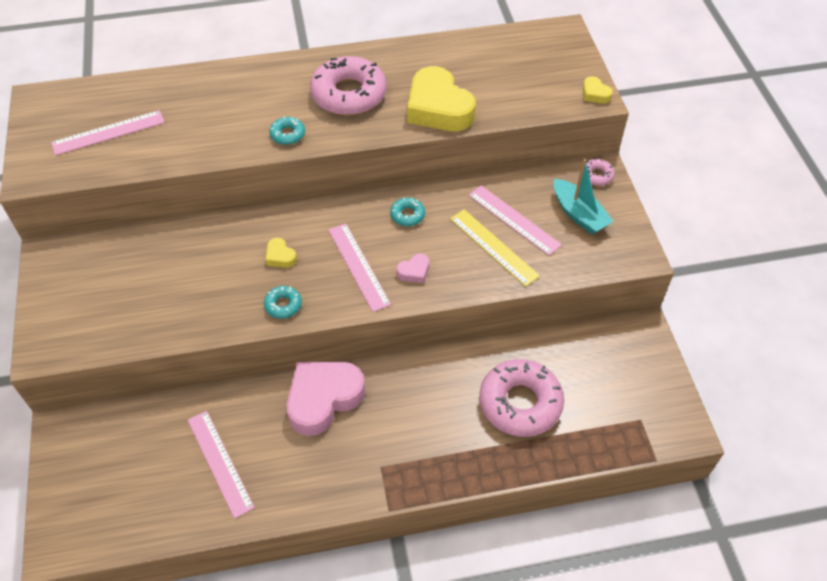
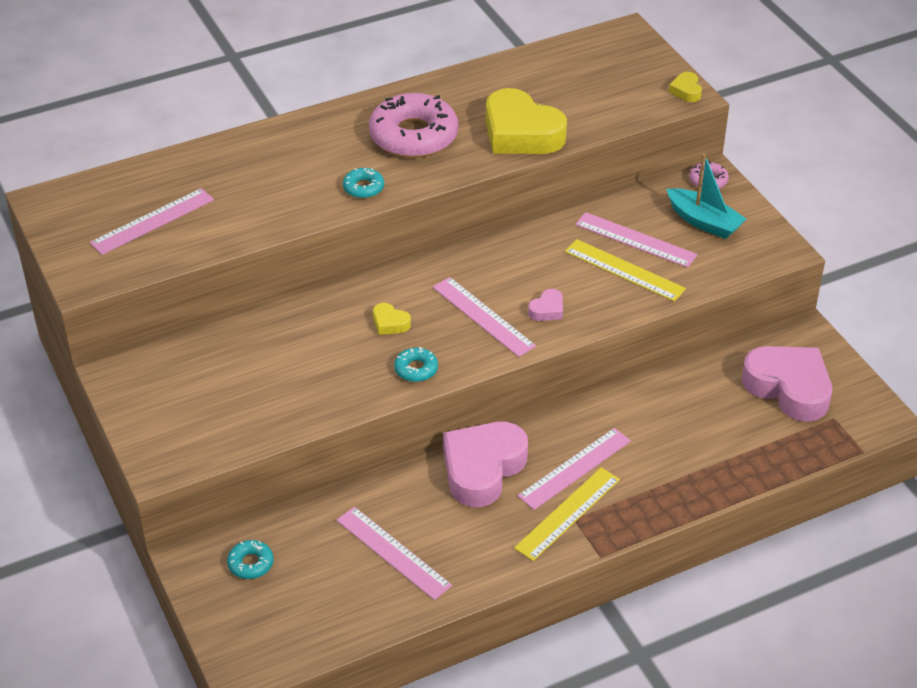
camera: 15 degrees left, 10 degrees down
(377, 460) = (568, 513): none -> yellow ruler
(399, 417) = (574, 468): none -> pink ruler
(407, 215) = (515, 256): turquoise donut -> turquoise donut (250, 563)
(520, 403) = (701, 428): pink donut -> none
(595, 94) = (686, 91): yellow heart -> yellow heart turned 45 degrees clockwise
(610, 380) = (788, 388): none -> pink heart

